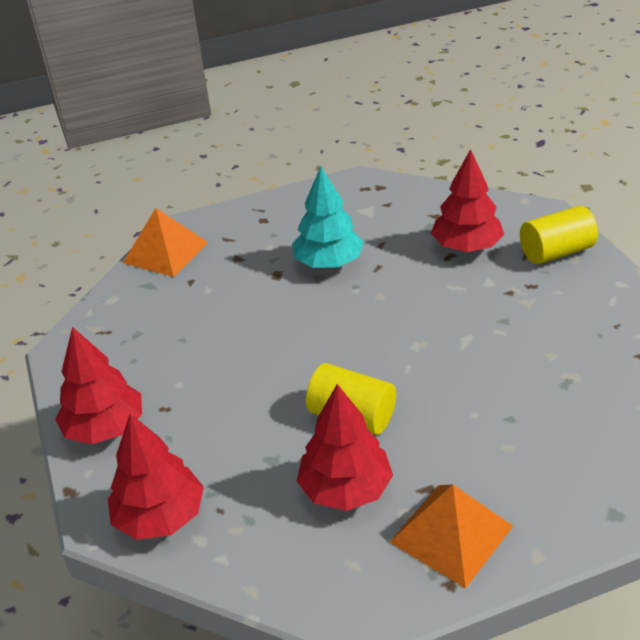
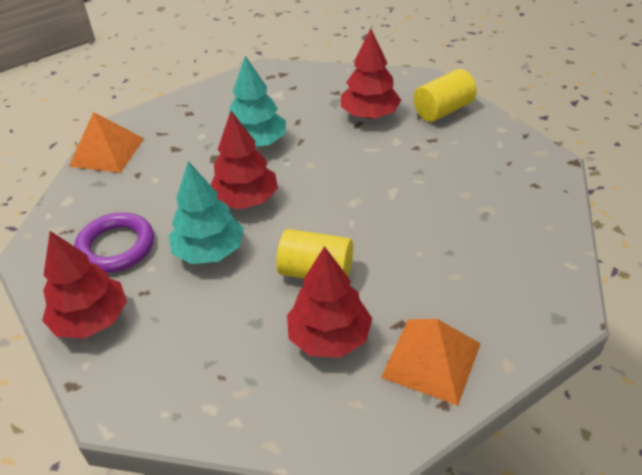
camera: 15 degrees left, 5 degrees up
(149, 356) = (116, 247): none -> purple ring
(160, 517) = (167, 393): red tree -> red tree (245, 200)
(243, 376) = (209, 251): none -> turquoise tree

